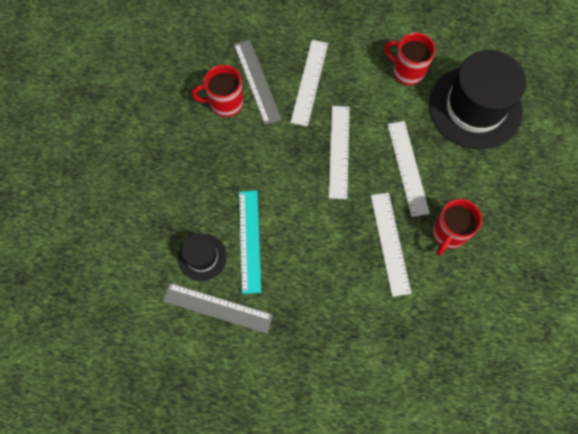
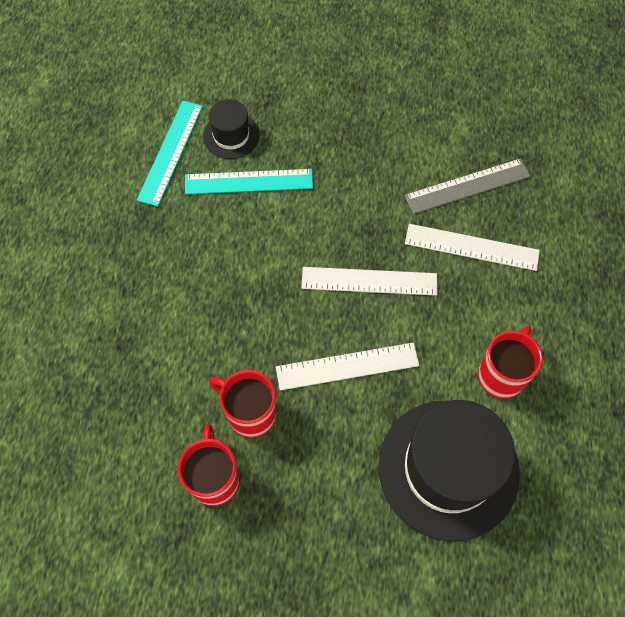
camera: 90 degrees right, 5 degrees down
(217, 308) = (170, 152): grey ruler -> turquoise ruler
(225, 103) = (432, 152): red mug -> red mug (214, 478)
(390, 243) = (239, 338): white ruler -> none

